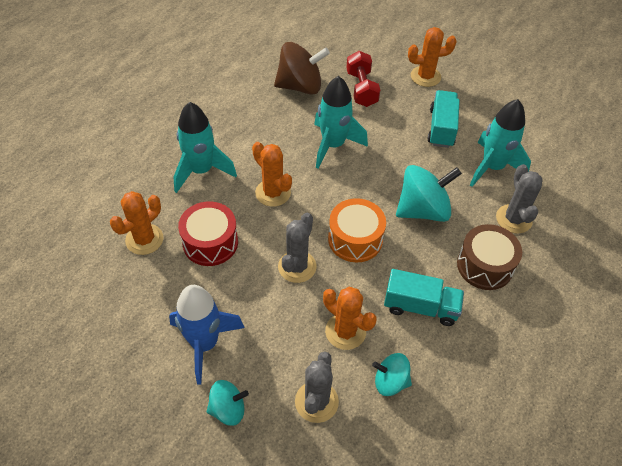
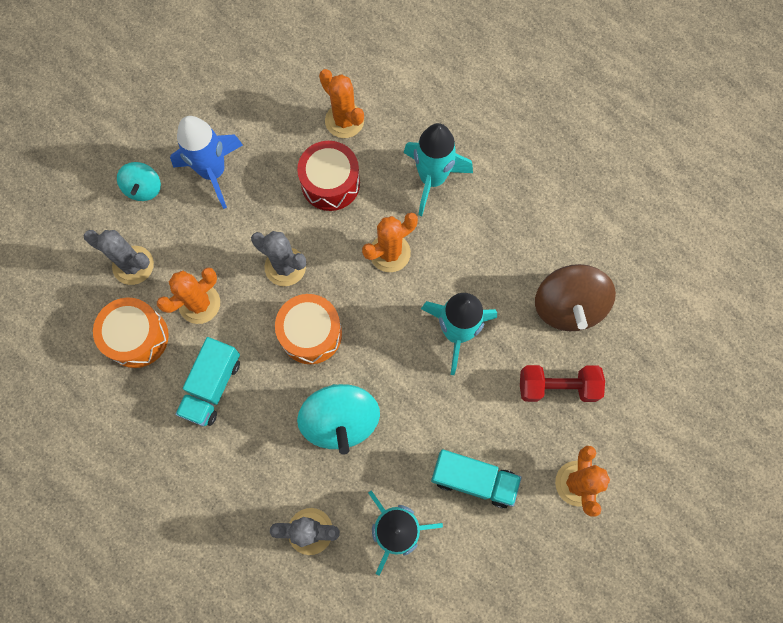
camera: 100 degrees right, 20 degrees up
(390, 381) = (137, 337): turquoise spinning top -> orange drum
(485, 266) = (250, 473): brown drum -> none

